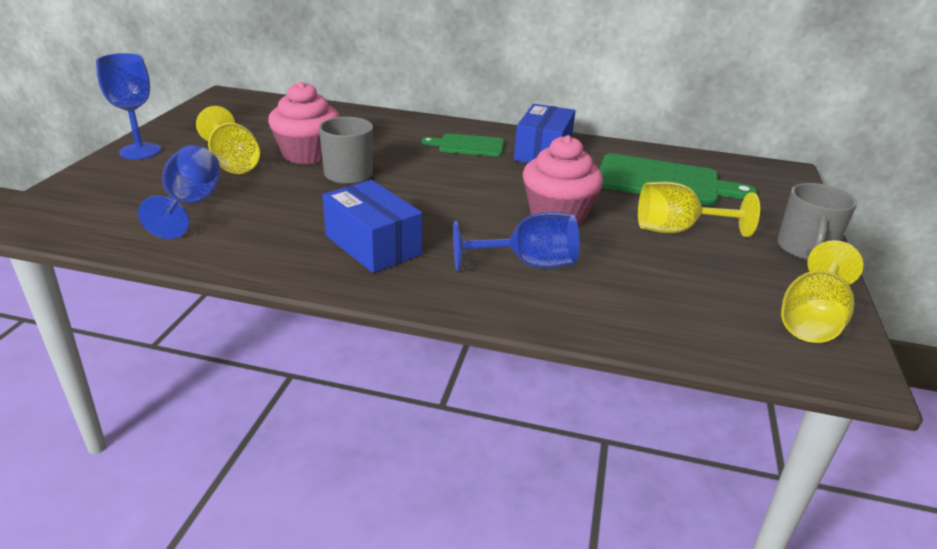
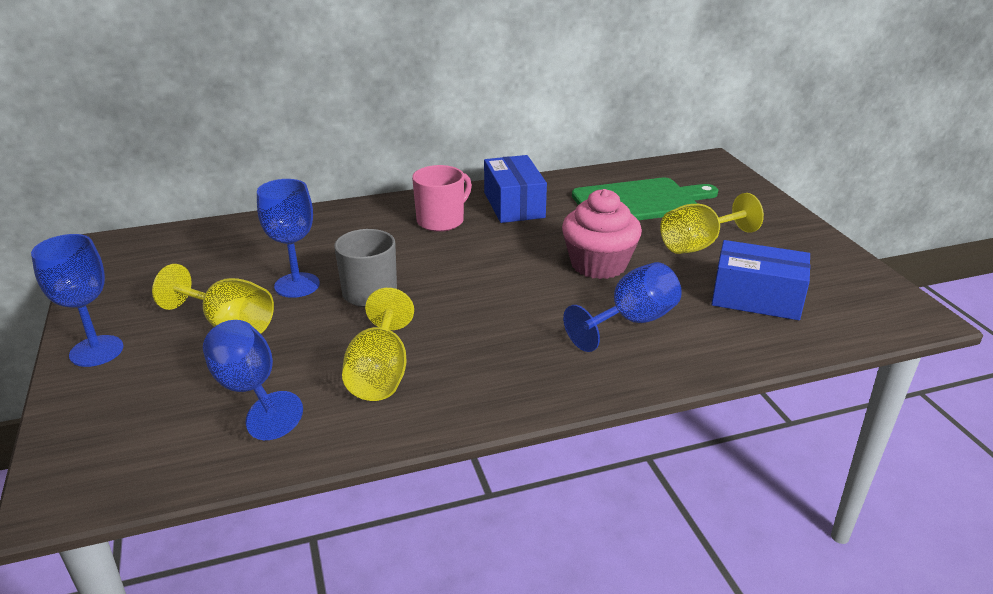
camera: 30 degrees left, 0 degrees up
(307, 154) = (297, 285): pink cupcake -> blue goblet
(372, 245) = (486, 358): blue box -> blue box (756, 298)
(468, 145) = (441, 221): green cutting board -> pink mug
(805, 249) = (795, 228): grey mug -> none
(812, 319) = (858, 286): yellow goblet -> yellow goblet (380, 373)

